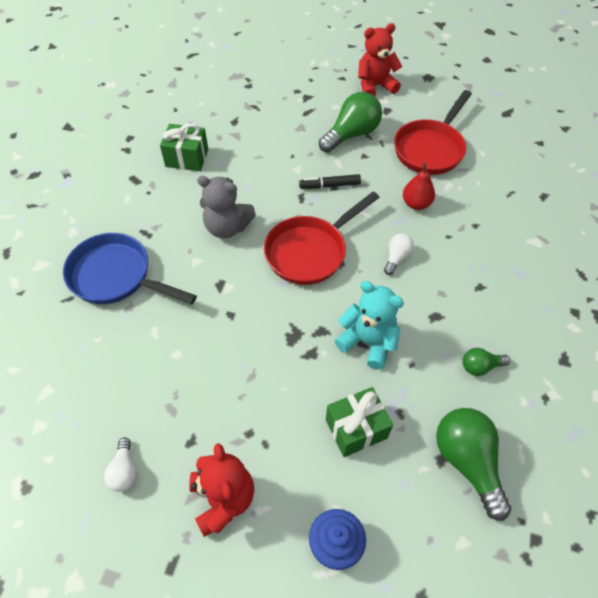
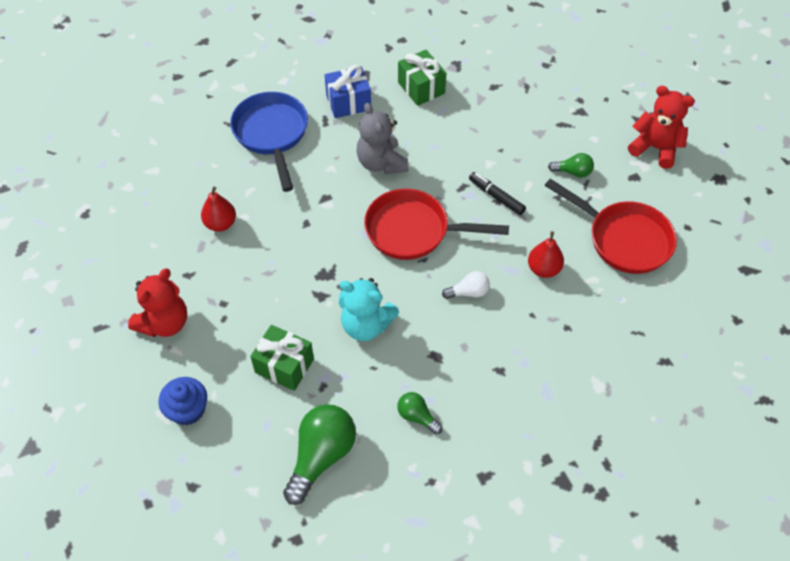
camera: 50 degrees right, 0 degrees up
(124, 471) = (137, 255): white light bulb -> none
(147, 207) = (348, 102): none -> blue gift
(164, 377) = (220, 224): none -> red pear
(351, 134) = (573, 172): green light bulb -> green light bulb, size x0.52
(368, 342) = (366, 325): turquoise teddy bear -> turquoise teddy bear turned 120 degrees clockwise
(430, 149) = (623, 239): red pan -> red pan turned 135 degrees counterclockwise

